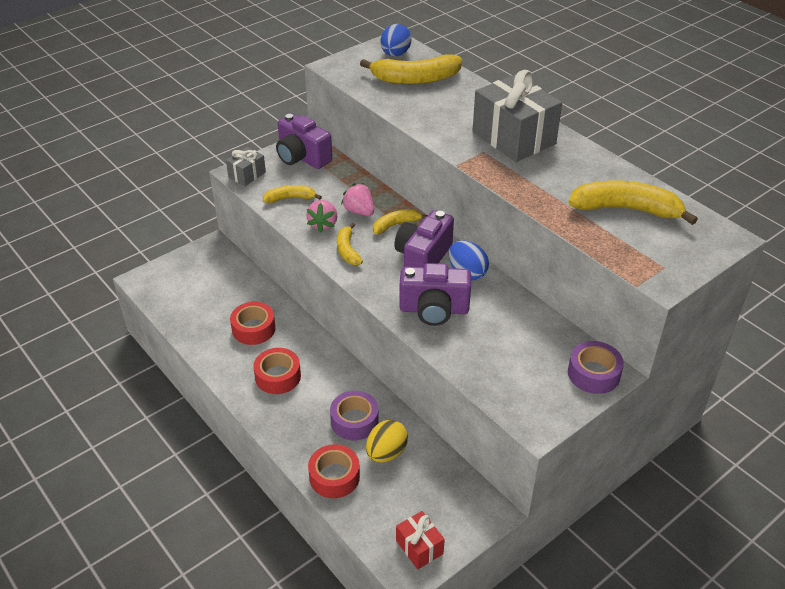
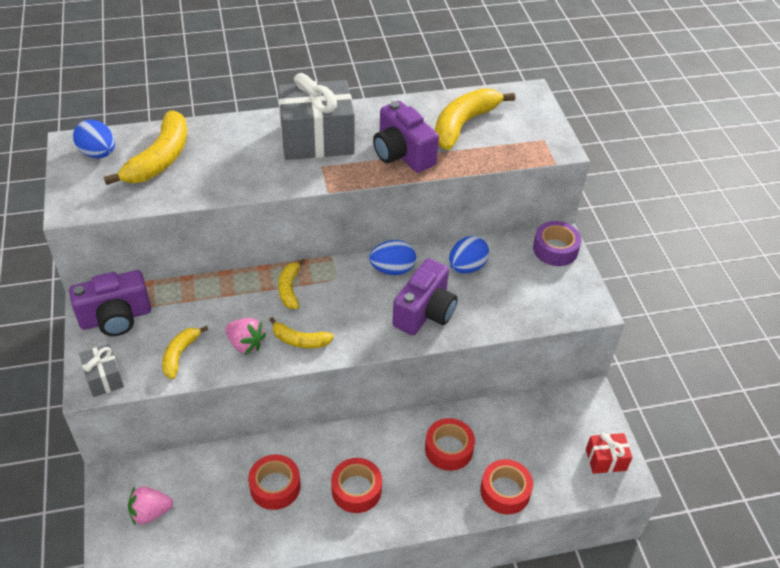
camera: 65 degrees left, 5 degrees up
(354, 421) = (448, 449): purple tape -> red tape
(359, 211) = (247, 308): pink strawberry -> pink strawberry (150, 512)
(386, 453) = (497, 440): yellow egg -> none
(423, 258) = (351, 290): purple camera -> purple camera (402, 154)
(511, 318) = (467, 267): none -> blue egg

